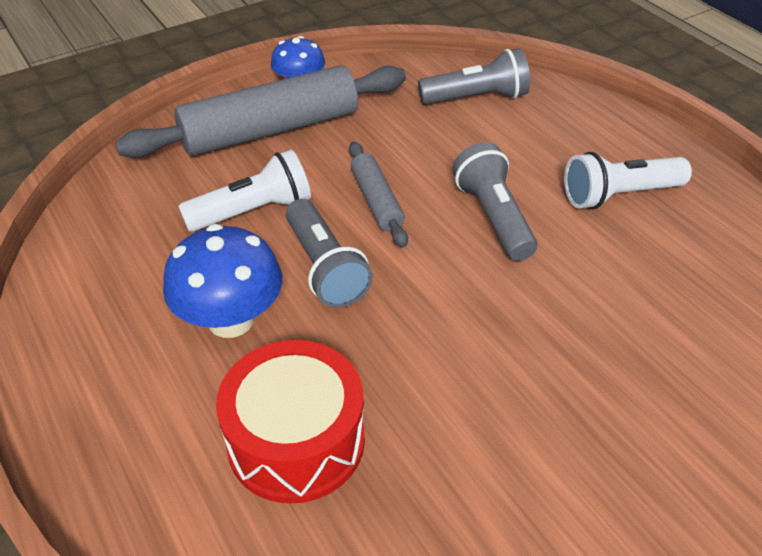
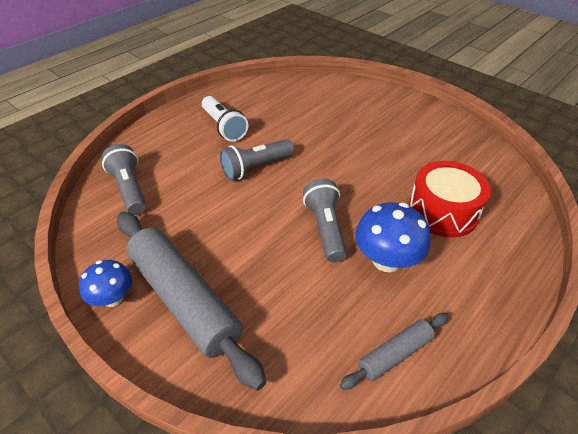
camera: 105 degrees left, 0 degrees up
(253, 212) = (287, 280): white flashlight -> none
(325, 268) = (325, 228): grey flashlight -> grey flashlight turned 60 degrees counterclockwise
(376, 201) = (256, 218): grey rolling pin -> grey rolling pin (395, 354)

